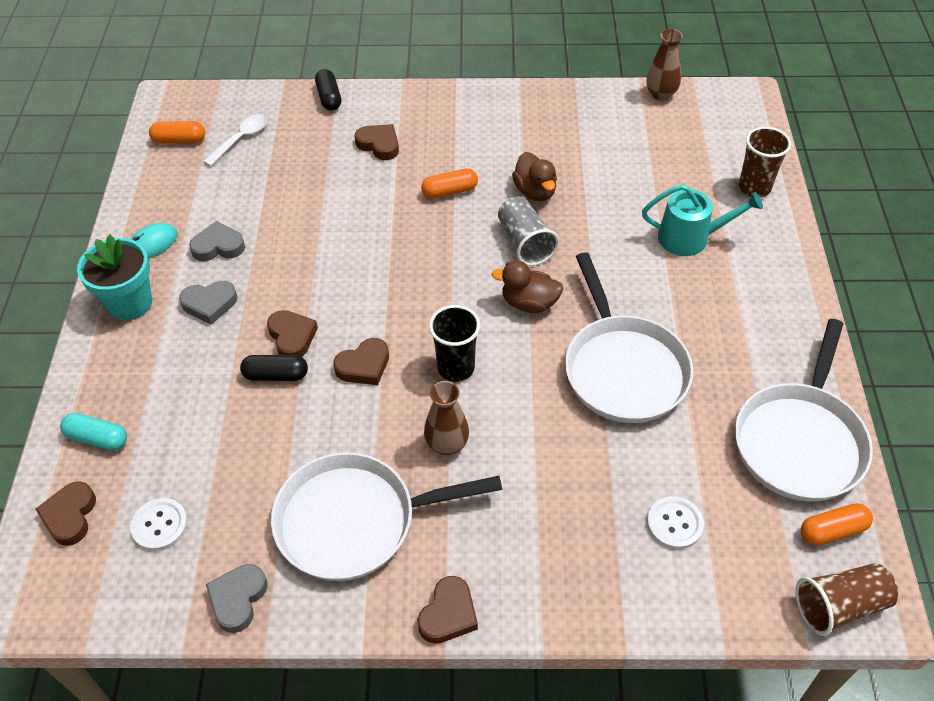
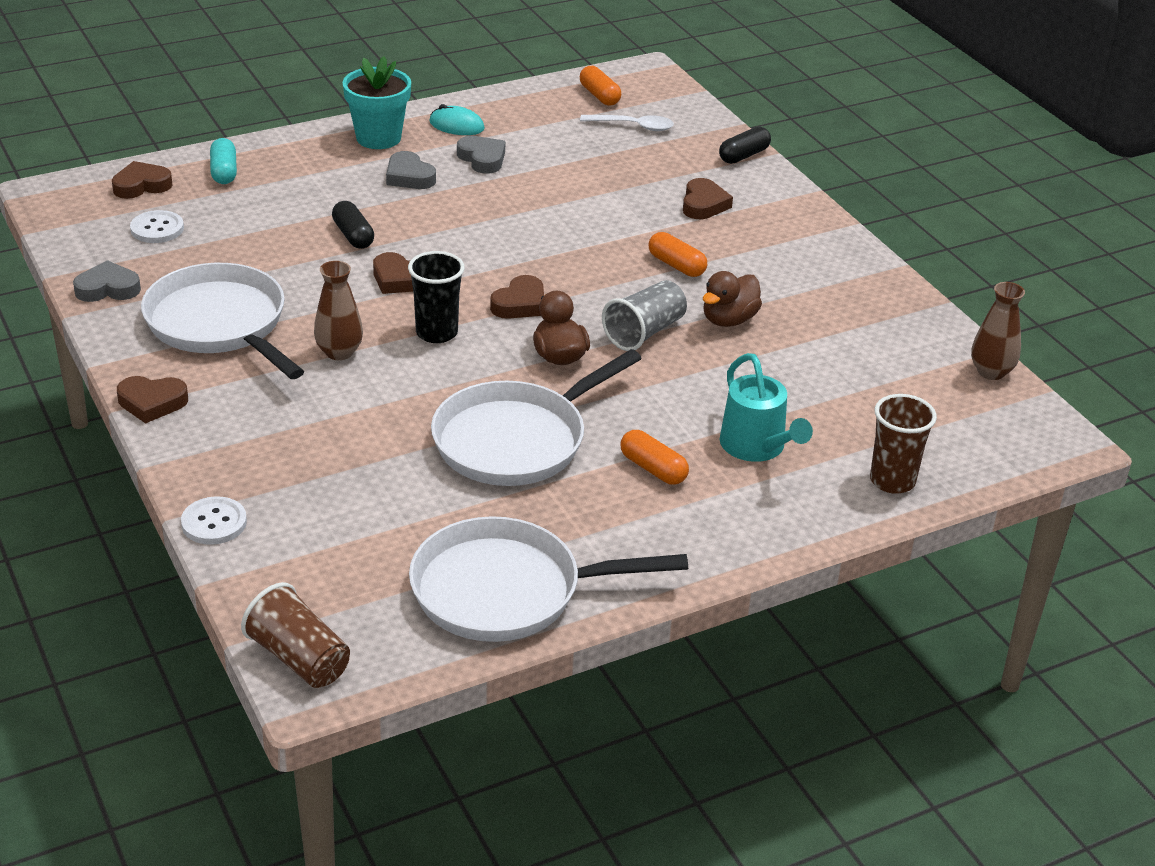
camera: 60 degrees right, 15 degrees down
(292, 337) = (404, 230): brown heart -> brown heart (520, 304)
(674, 524) = (334, 519): white button -> white button (214, 523)
(832, 530) = (396, 637): orange capsule -> orange capsule (653, 469)

